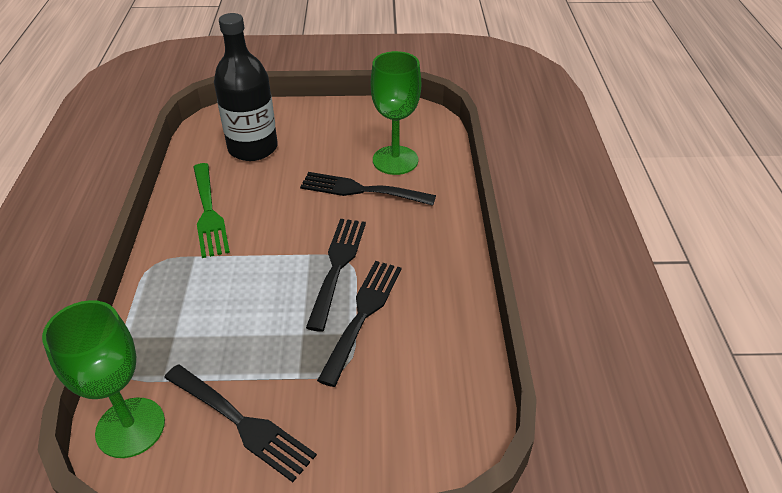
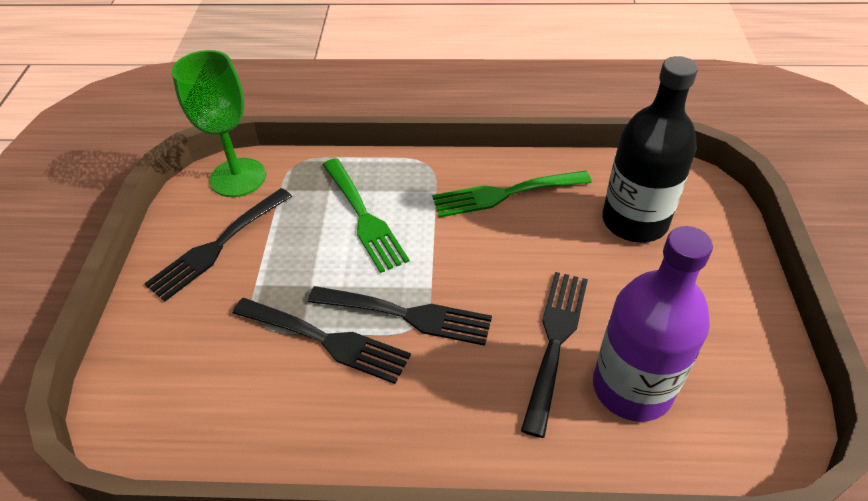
camera: 95 degrees right, 5 degrees up
(220, 304) = (364, 217): none -> green fork
(395, 160) = (632, 387): green goblet -> purple bottle

